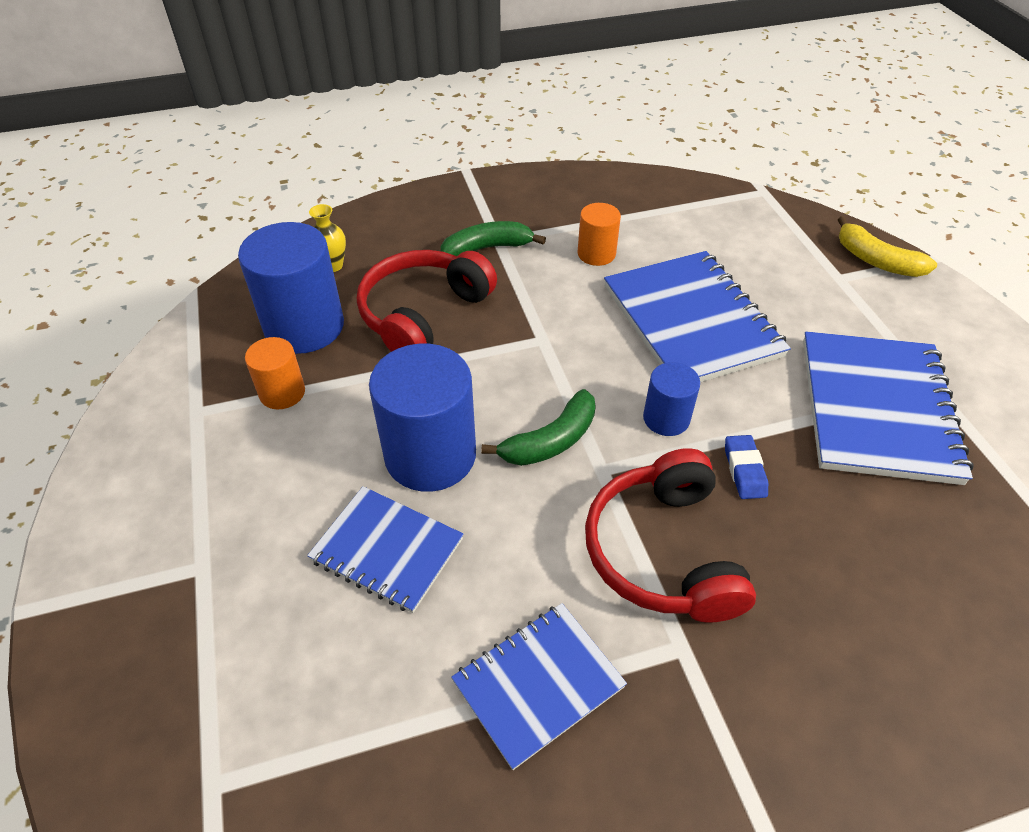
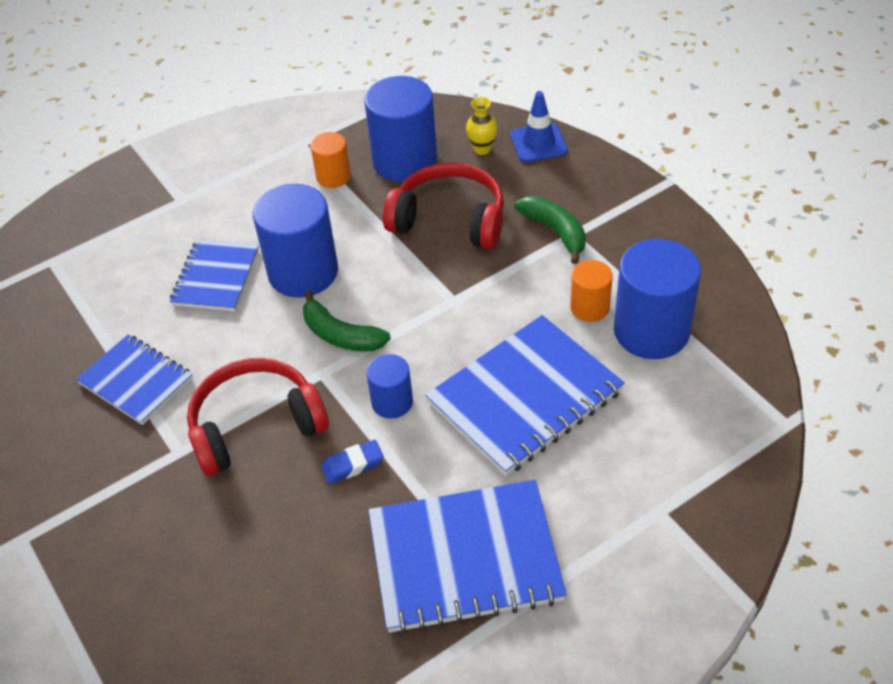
camera: 75 degrees right, 0 degrees up
(355, 227) = (538, 143): none -> blue traffic cone
(640, 228) = (651, 331): none -> blue cylinder
(876, 260) = (710, 545): yellow banana -> none

